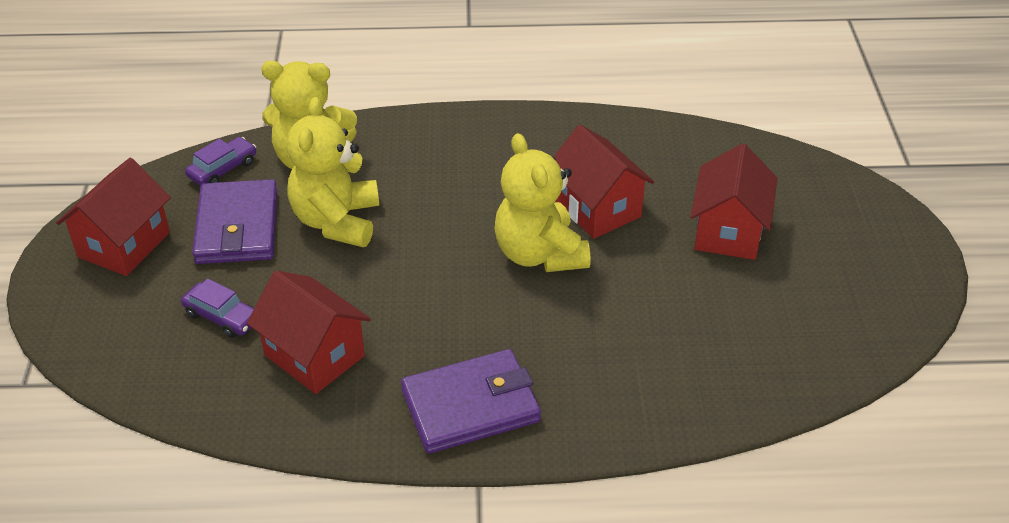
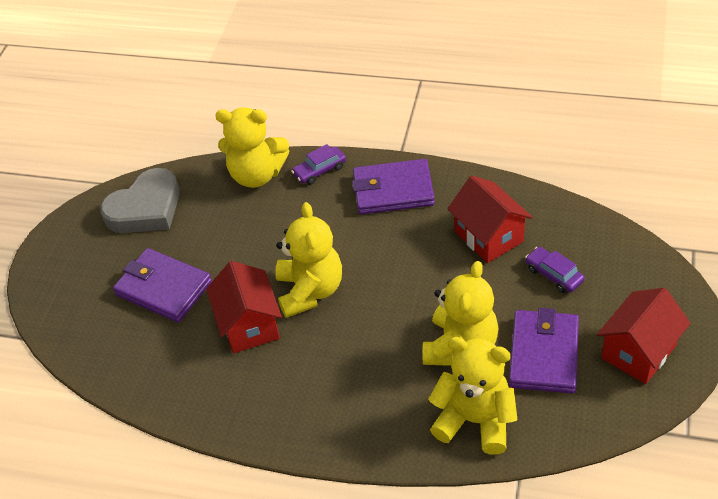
camera: 160 degrees left, 5 degrees up
(222, 169) = (558, 423): purple car -> purple car (319, 170)
(695, 402) = (257, 175): none -> yellow teddy bear
(728, 231) = (164, 288): red house -> purple wallet
(829, 326) = (146, 209): none -> grey heart

